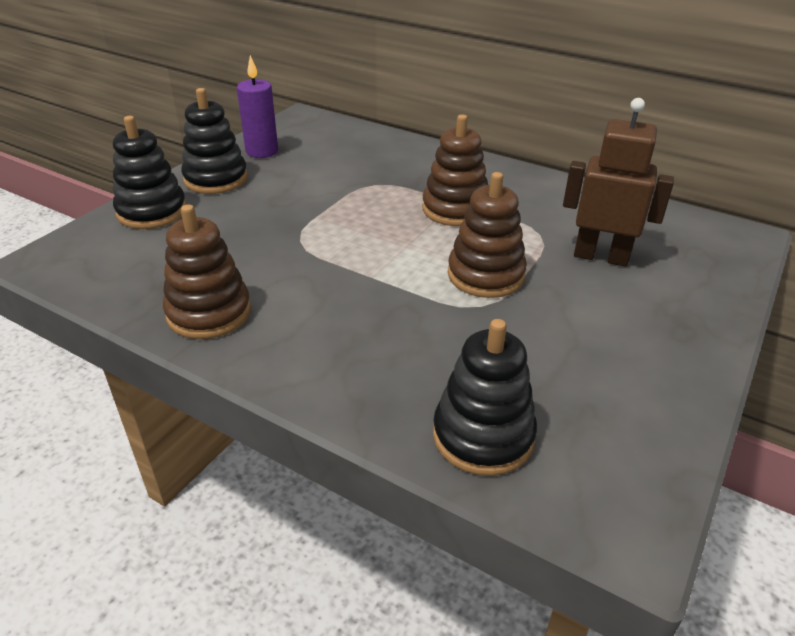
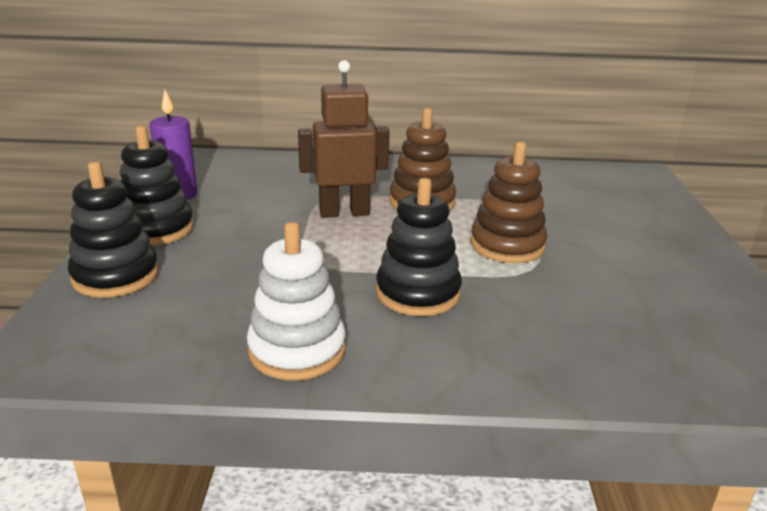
camera: 30 degrees left, 10 degrees down
(209, 313) = (297, 350): brown stacking toy -> white stacking toy
(483, 436) = (653, 365): black stacking toy -> black stacking toy (418, 293)
(601, 256) = (572, 209): brown robot -> brown robot (344, 212)

